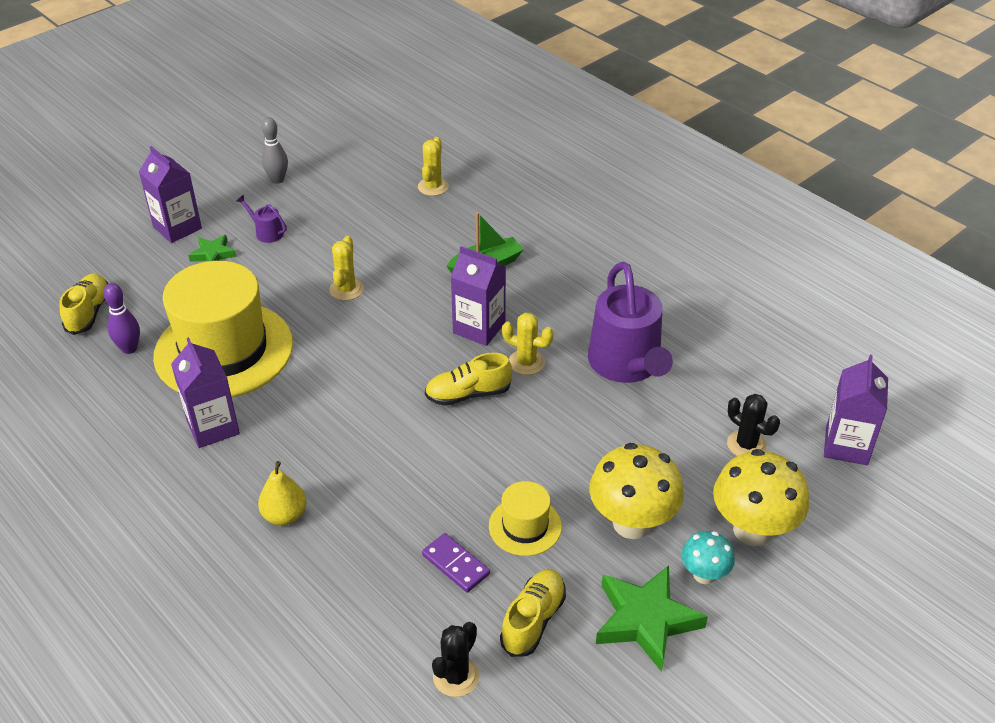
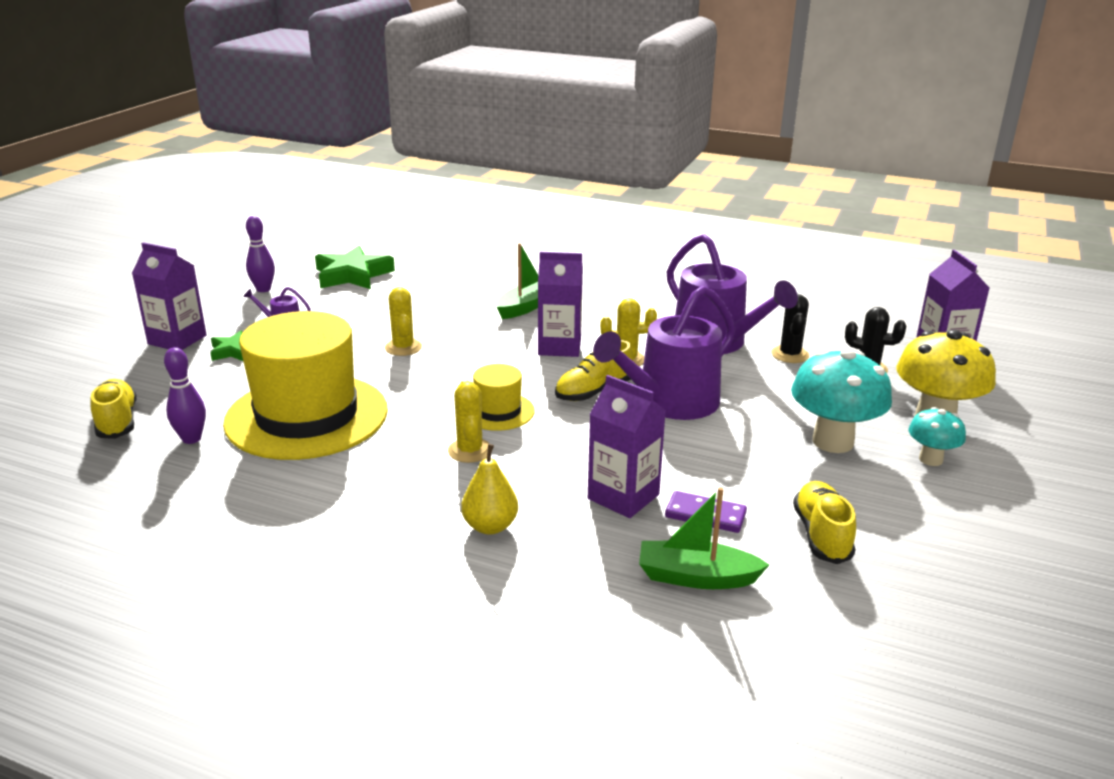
camera: 25 degrees left, 15 degrees down
(213, 427) = (345, 477): purple carton -> purple carton (623, 497)
(277, 180) = (263, 289): grey bowling pin -> purple bowling pin
(400, 623) = (696, 577): none -> green boat
(433, 187) = (427, 268): yellow cactus -> yellow cactus (470, 451)
(456, 676) = (795, 602): black cactus -> black cactus (790, 355)
(525, 429) = (670, 403): none -> purple watering can
(525, 526) = (741, 469): yellow hat -> yellow hat (498, 411)
(632, 523) = (832, 442): yellow mushroom -> turquoise mushroom
(646, 620) = (919, 504): green star -> green star (352, 275)

